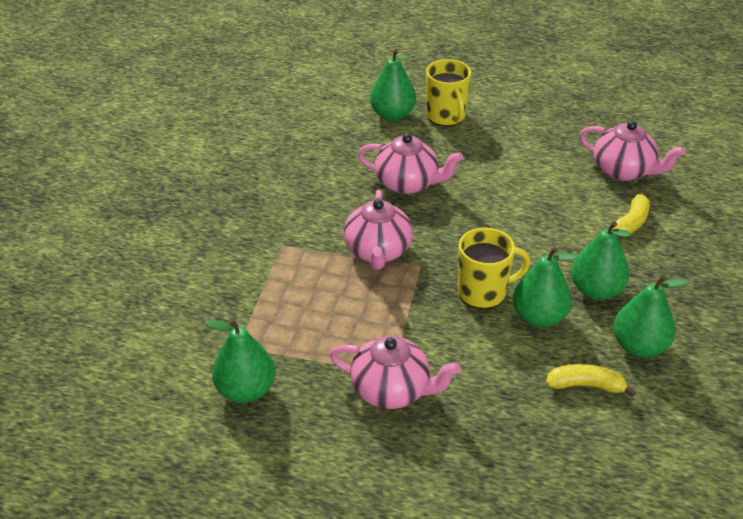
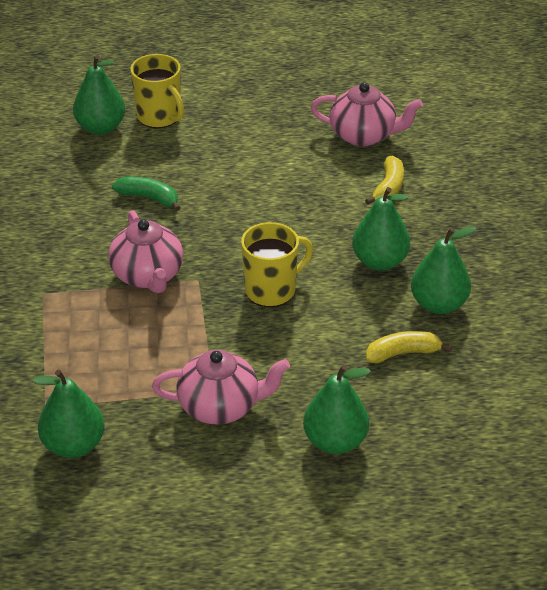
camera: 20 degrees left, 0 degrees up
(408, 183) = (149, 198): pink teapot -> green banana
(539, 317) = (335, 301): green pear -> green pear (335, 441)

